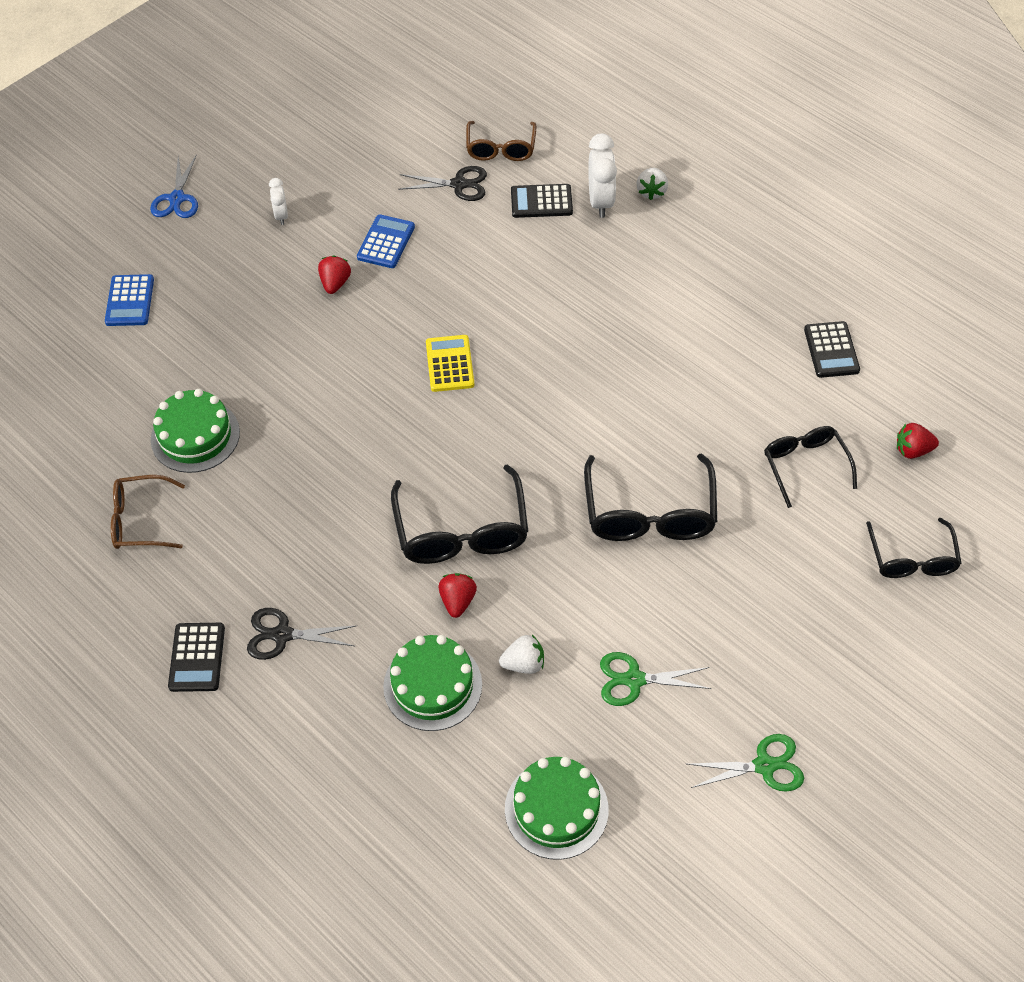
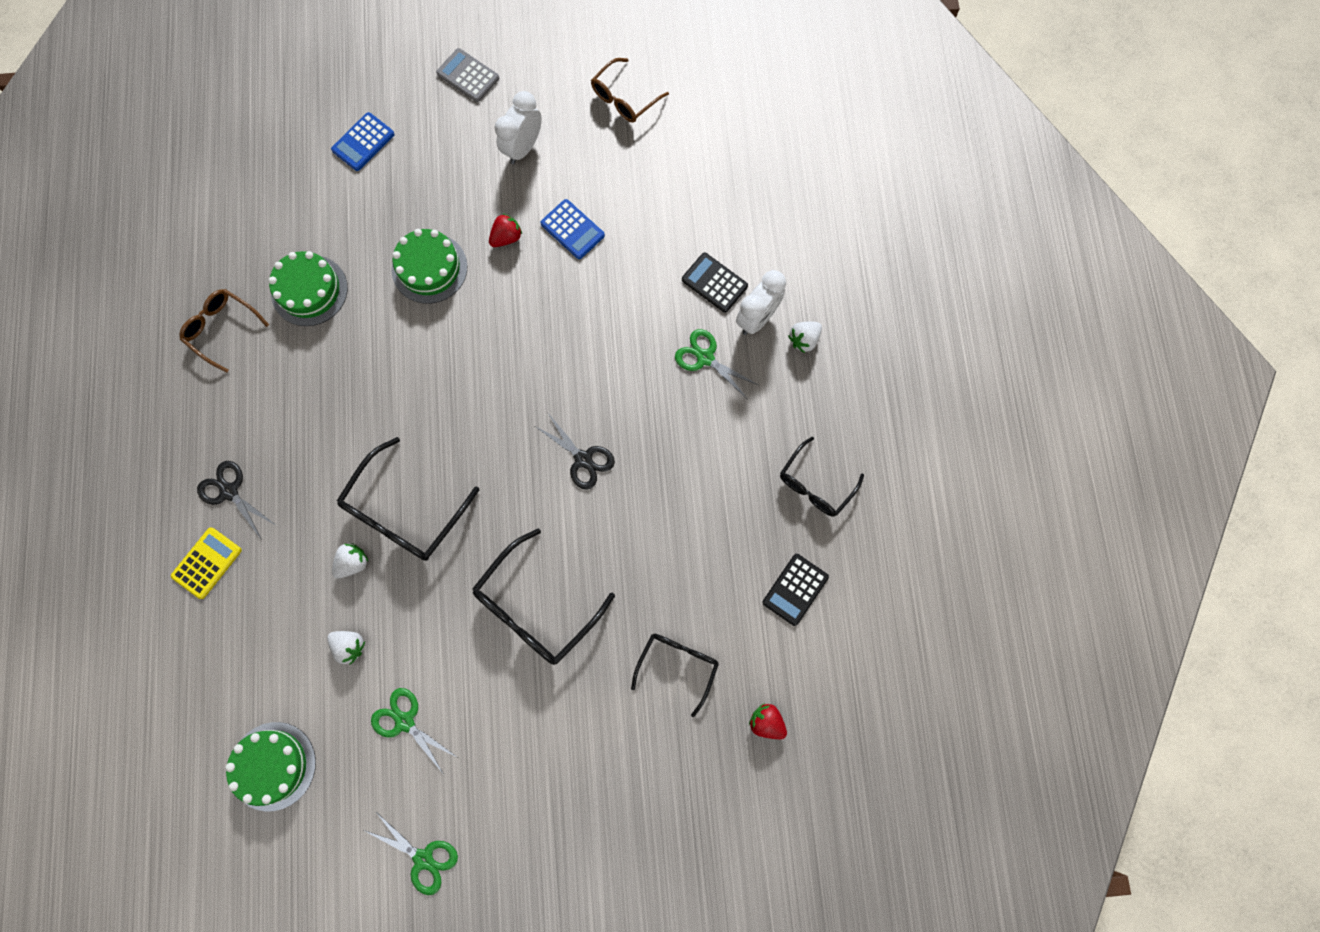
camera: 40 degrees right, 20 degrees up
(177, 199) = (468, 76): blue scissors -> grey calculator
(197, 657) = (168, 463): black calculator -> none
(281, 216) = (523, 148): white clock -> white clock, size x1.76
(386, 242) = (572, 229): blue calculator -> blue calculator turned 75 degrees clockwise
(432, 685) = (282, 610): green cake -> green cake (429, 268)
(449, 364) = (519, 371): yellow calculator -> yellow calculator (207, 563)
(457, 601) = (353, 563): red strawberry -> white strawberry
(459, 184) = (670, 219): black scissors -> black scissors (583, 459)
(501, 148) = (731, 210): brown glasses -> brown glasses (624, 98)
(590, 253) = (705, 358): none -> green scissors
(912, 558) = (675, 803): black glasses -> black glasses (815, 484)

